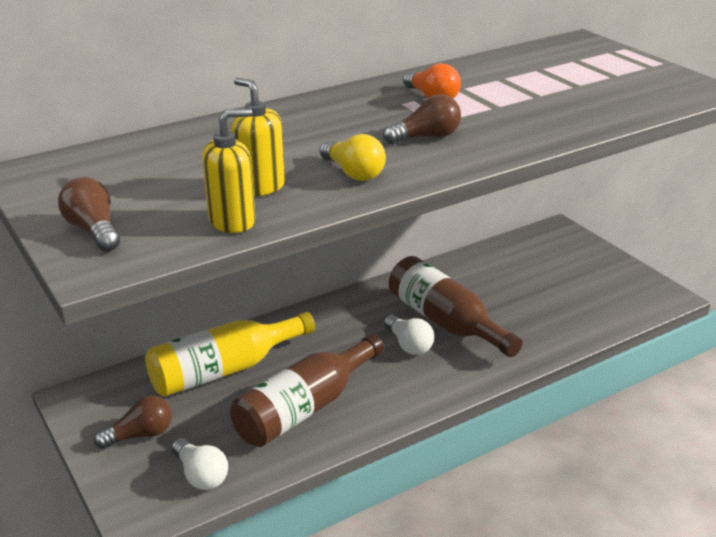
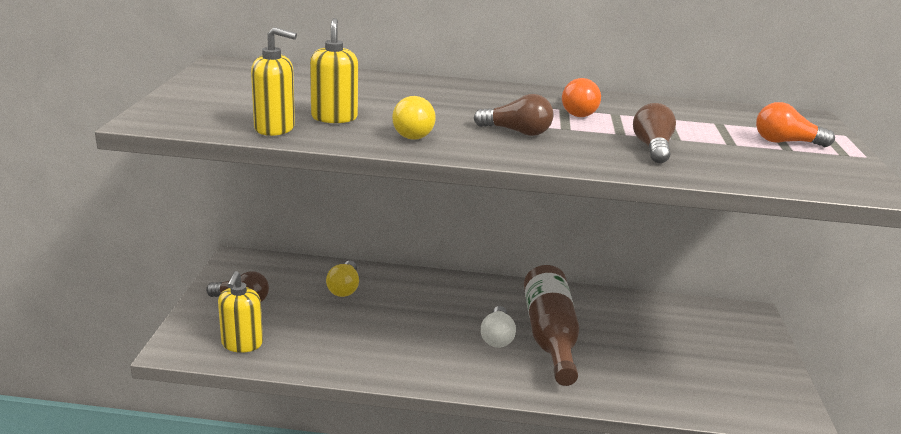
camera: 35 degrees right, 5 degrees down
(93, 231) = (190, 103): brown light bulb -> brown light bulb (652, 148)
(201, 475) = (242, 344): white light bulb -> yellow soap dispenser
(224, 370) = (344, 288): yellow bottle -> yellow light bulb
(305, 408) = (363, 340): brown bottle -> none
(603, 70) = (786, 142): none -> orange light bulb

